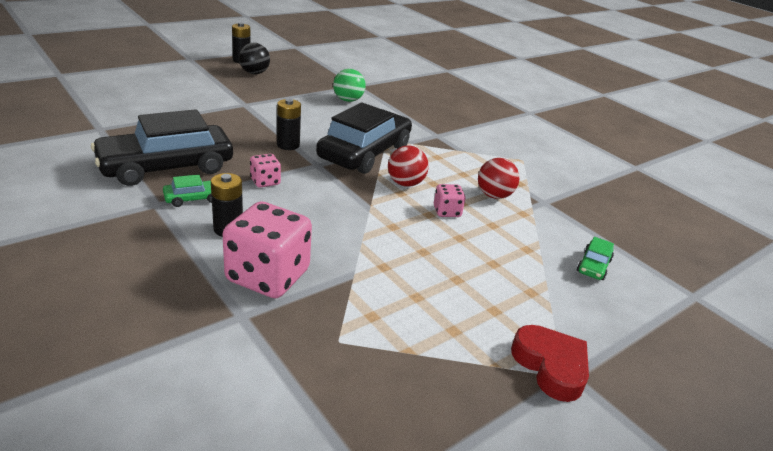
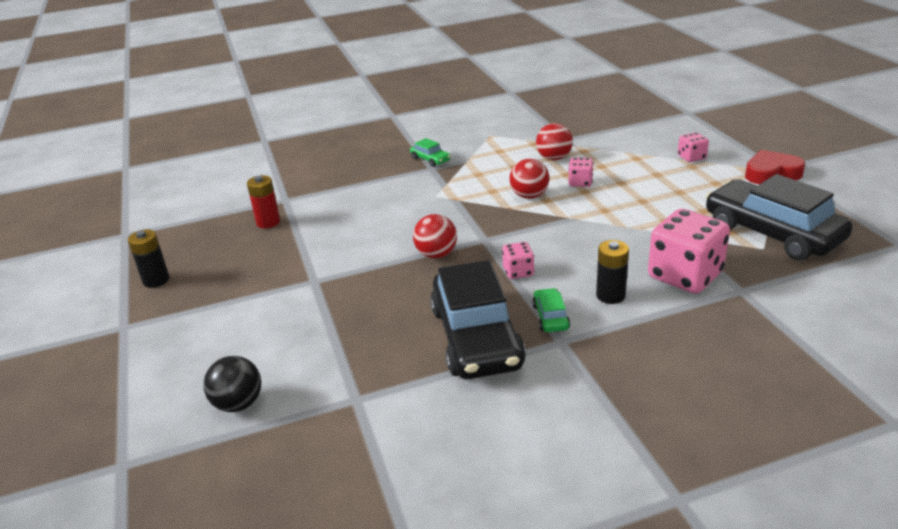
camera: 65 degrees left, 0 degrees up
(254, 73) = (210, 270): black ball -> black ball (238, 404)
(288, 145) = (436, 254): black battery -> red ball
(322, 83) = (268, 222): none -> red battery
(348, 100) = (327, 209): green ball -> none
(365, 152) = (463, 210): black car -> black car (772, 232)
(555, 292) = (691, 157): none -> pink dice
(593, 266) = (657, 138): green car -> green car (430, 159)

